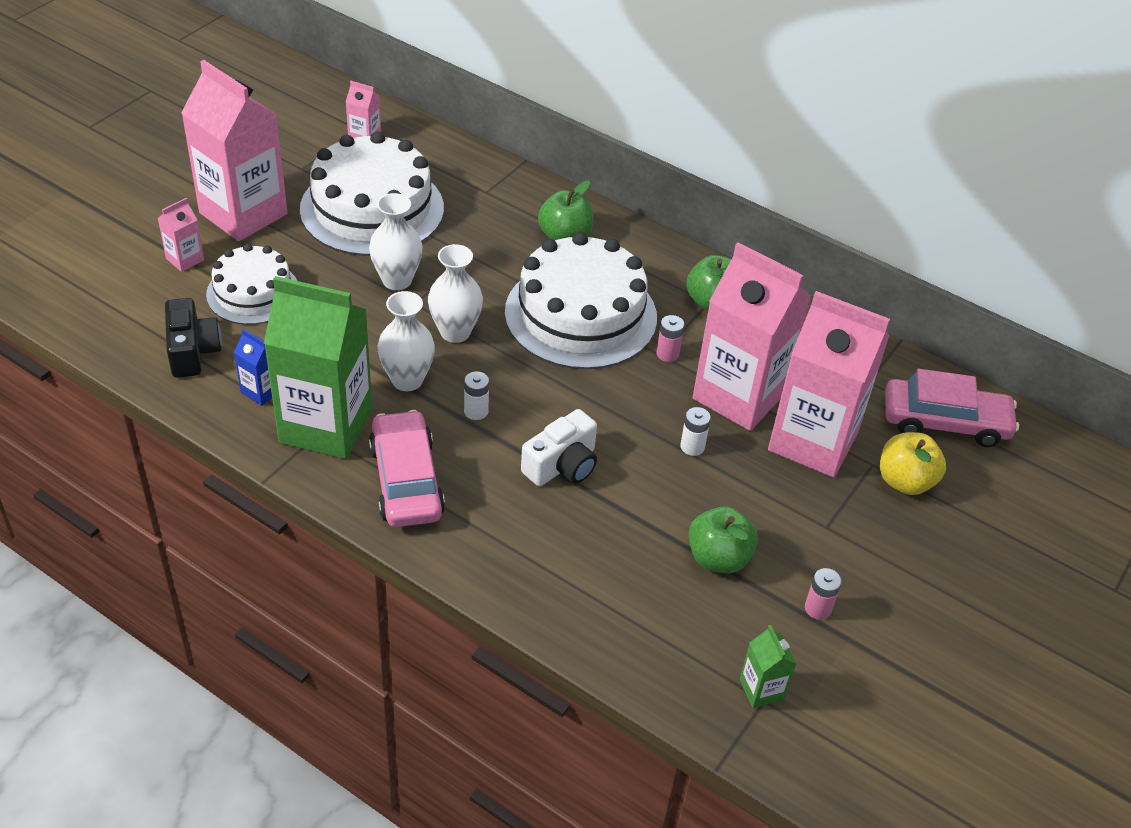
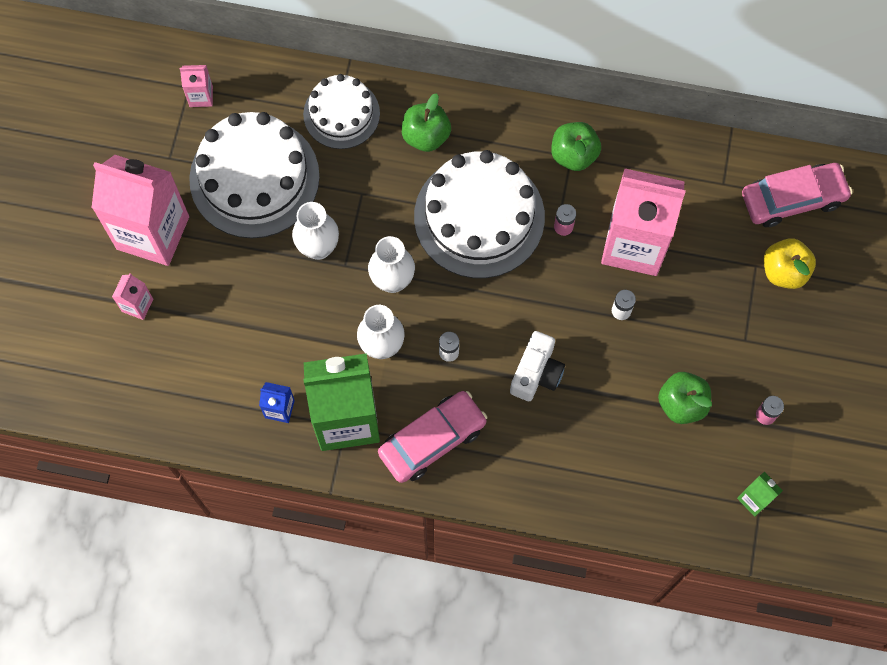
camera: 20 degrees left, 25 degrees up
(192, 351) = (203, 395): black camera -> none
(253, 293) = (213, 314): white cake -> white cake (341, 114)
(406, 480) = (432, 440): pink car -> pink car turned 90 degrees clockwise
(813, 441) = (705, 264): pink carton -> none

